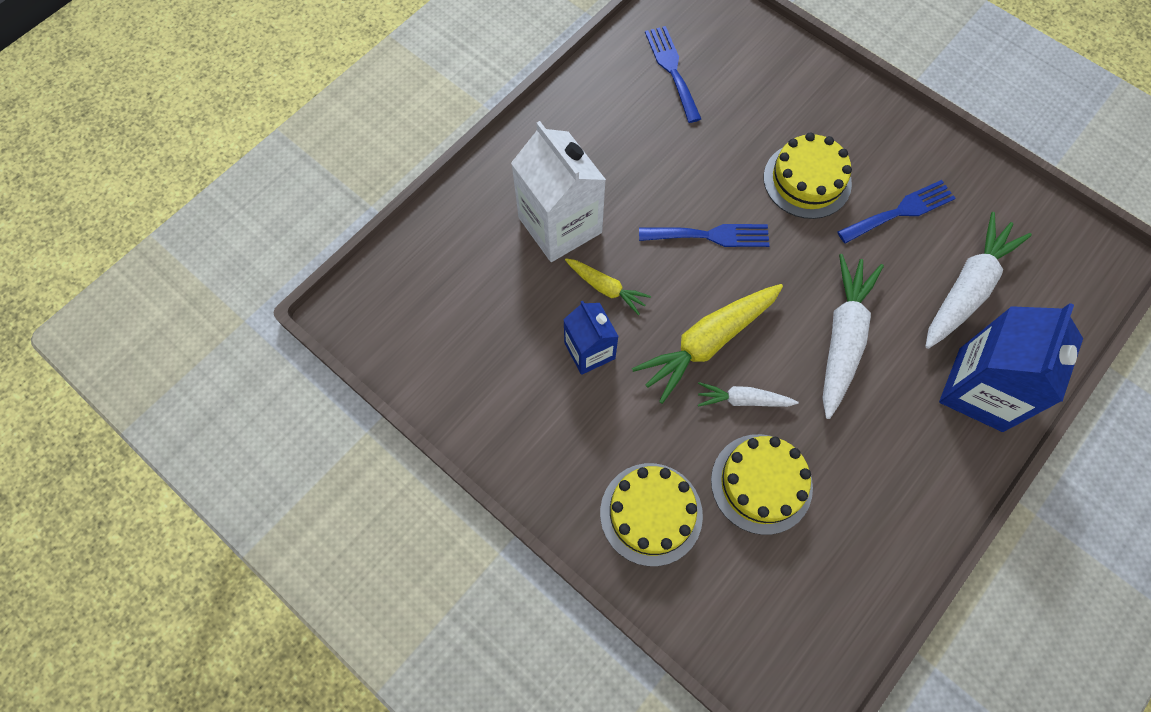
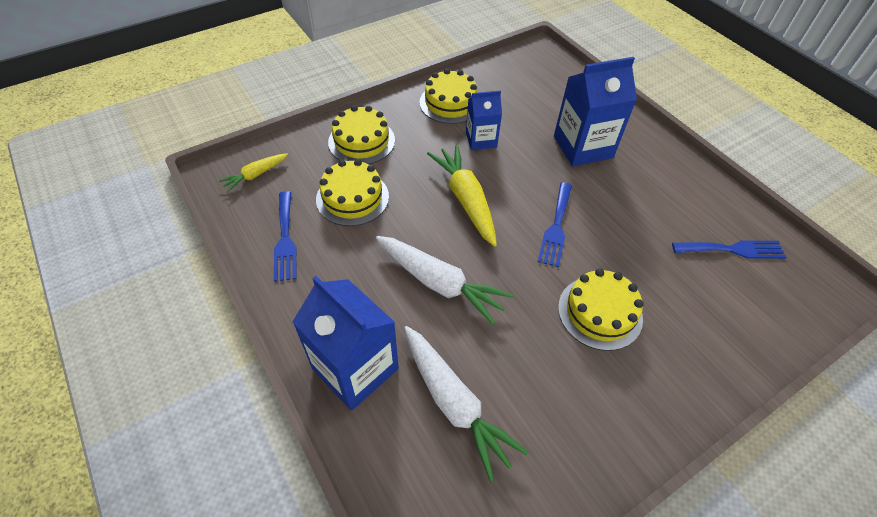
camera: 105 degrees right, 15 degrees down
(522, 413) = (450, 103): none -> yellow cake
(560, 225) = (583, 147): white carton -> blue carton
(605, 288) = (526, 158): yellow carrot -> yellow carrot (256, 175)
(743, 400) = (414, 206): white carrot -> none
(900, 211) = (552, 379): blue fork -> blue fork (285, 239)

